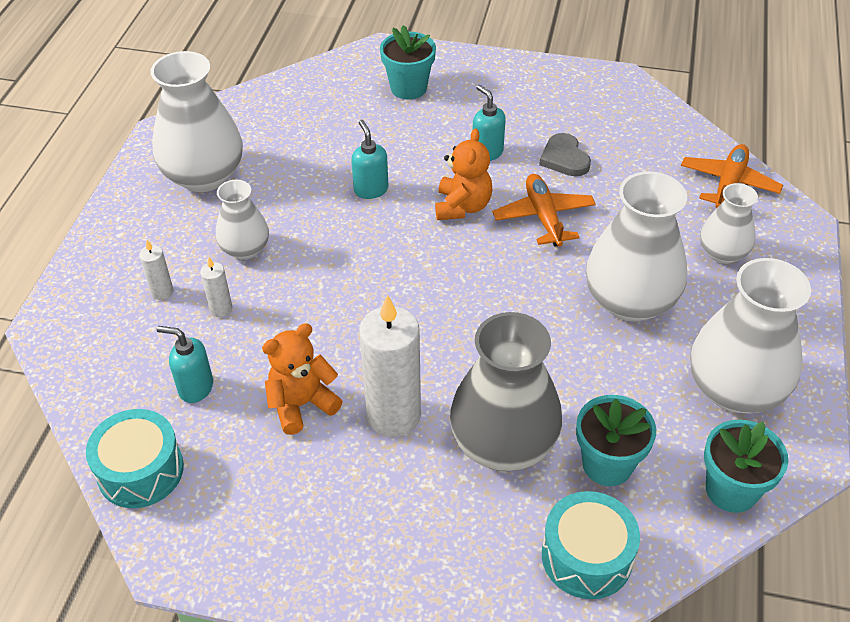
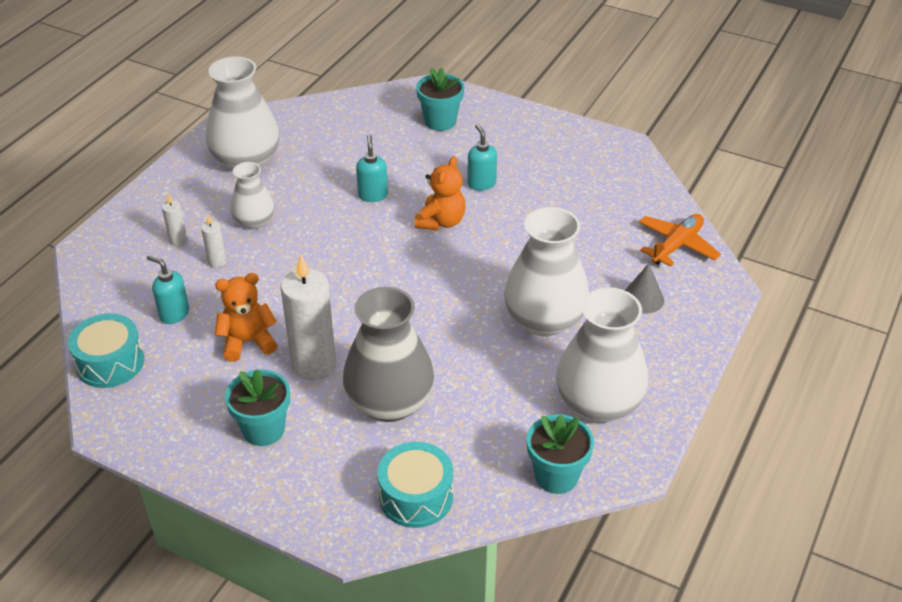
camera: 15 degrees right, 5 degrees down
(543, 217) = (504, 242): orange plane -> none
(564, 158) = (544, 200): grey heart -> none
(607, 464) = (465, 435): turquoise flower pot -> turquoise flower pot (263, 429)
(722, 253) = (643, 298): white vase -> grey cone

